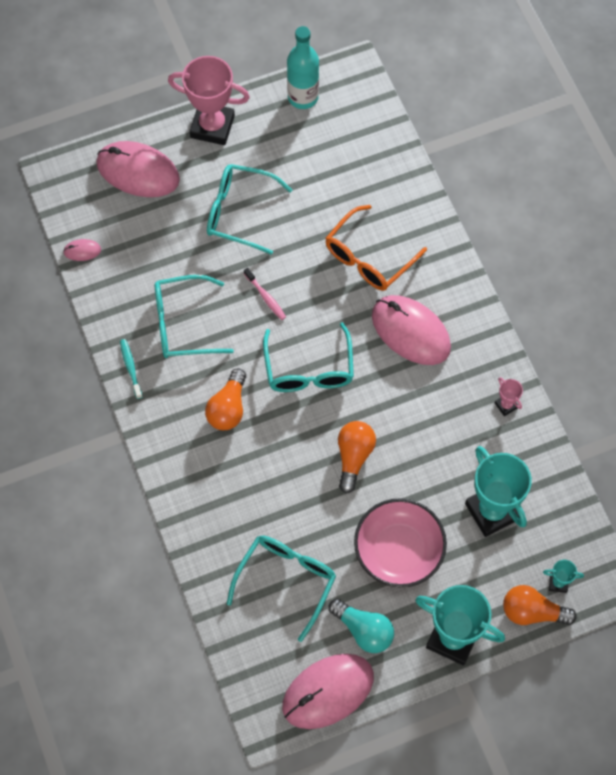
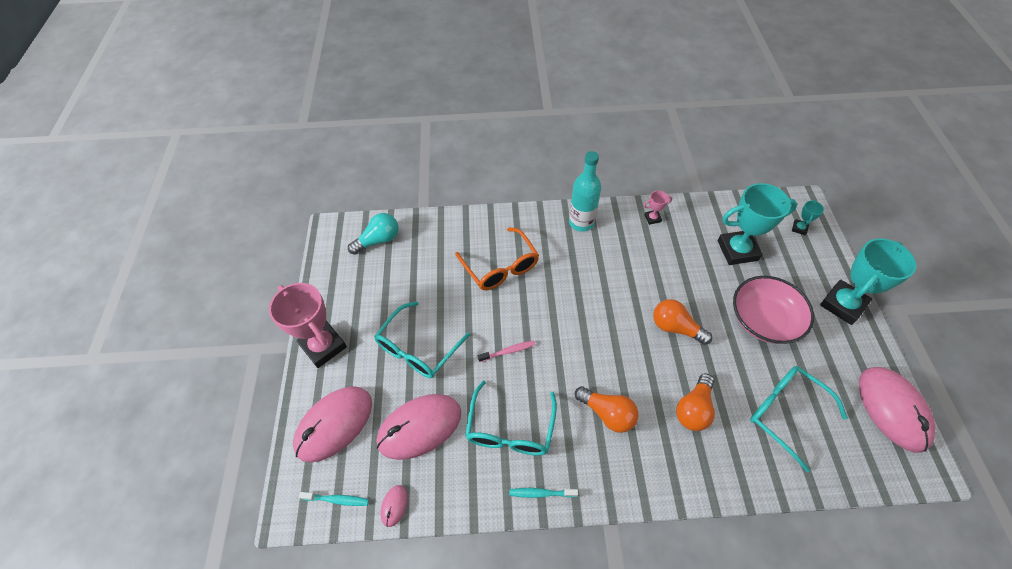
camera: 70 degrees left, 10 degrees down
(73, 204) = (337, 500): none -> turquoise toothbrush
(212, 126) = (323, 346): pink trophy -> pink trophy turned 75 degrees counterclockwise
(303, 97) = (335, 270): turquoise bottle -> turquoise bottle (581, 222)
(309, 368) = (586, 337): turquoise glasses -> none
(363, 630) = (834, 365): turquoise light bulb -> turquoise light bulb (378, 240)
(410, 331) = (574, 258): pink mouse -> pink mouse (419, 427)
(532, 612) = (822, 249): orange light bulb -> orange light bulb (694, 409)

